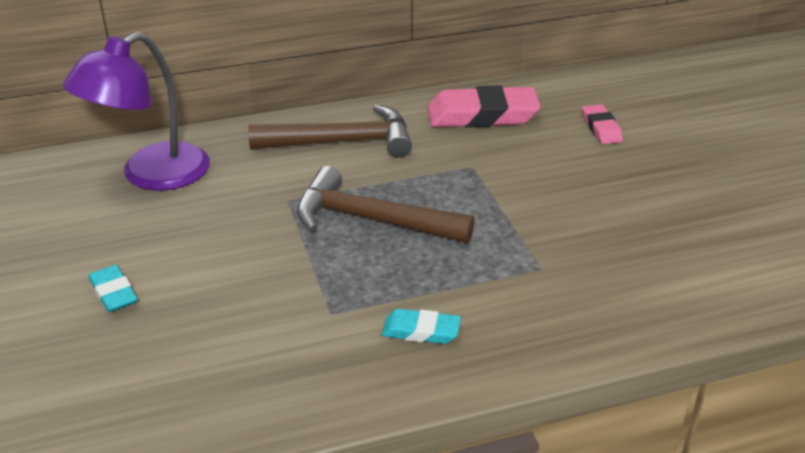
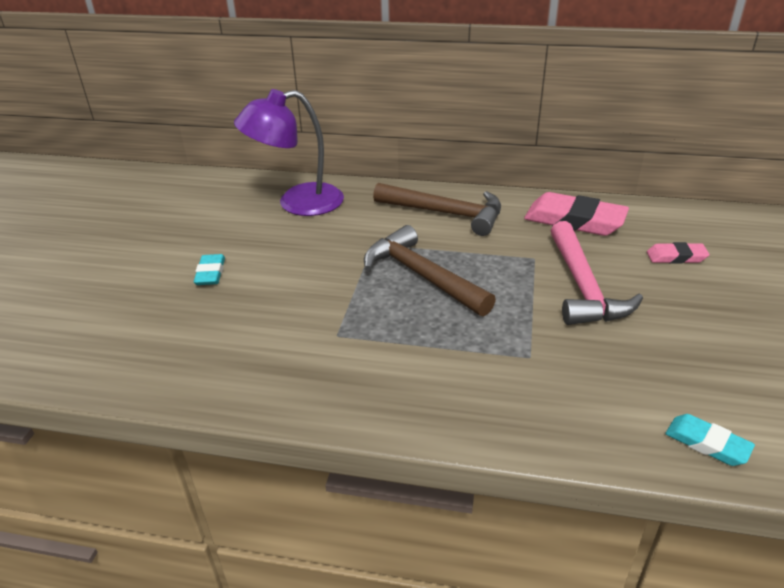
camera: 30 degrees right, 0 degrees up
(421, 331) = (391, 372): turquoise eraser -> turquoise eraser (707, 443)
(539, 183) = (582, 286): none -> pink hammer
(601, 128) = (676, 257): pink eraser -> pink eraser turned 75 degrees clockwise

